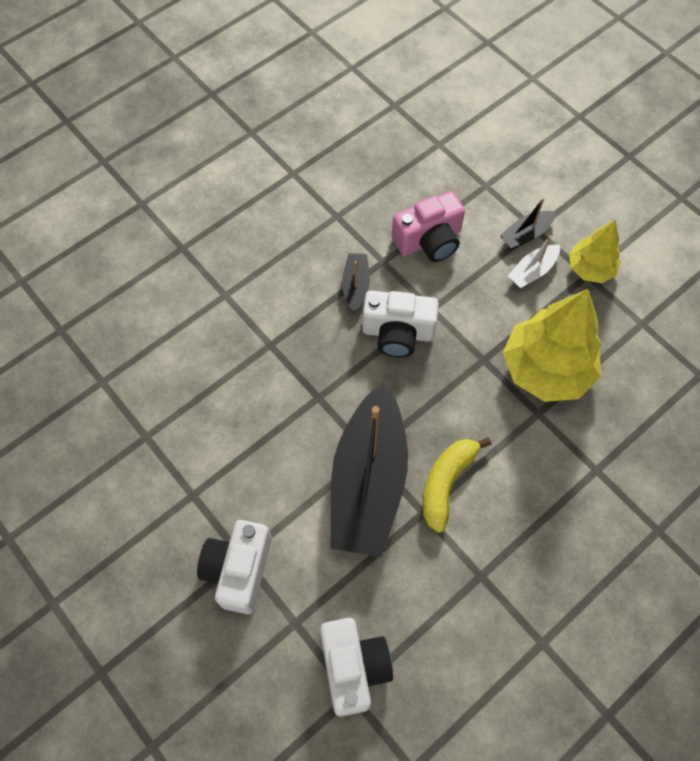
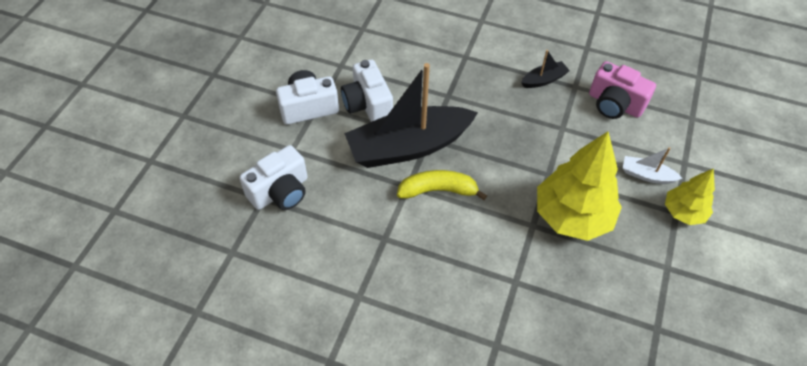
camera: 60 degrees right, 10 degrees down
(397, 333) = (528, 117): white camera -> white camera (367, 104)
(526, 235) = (674, 159): black boat -> none

